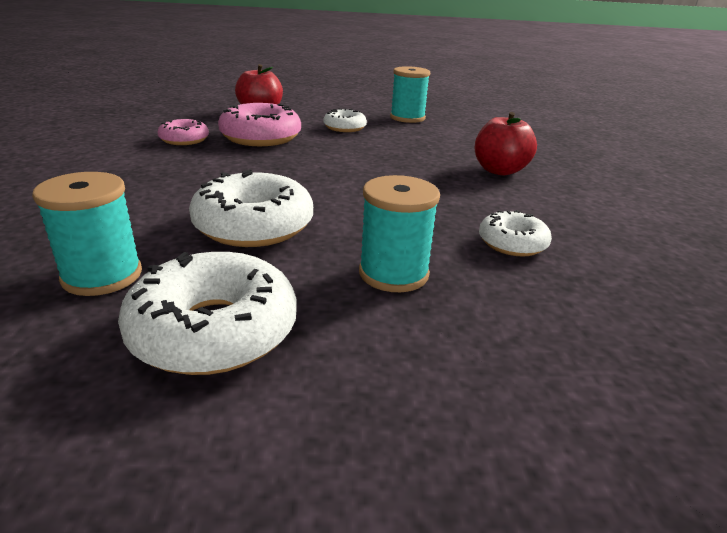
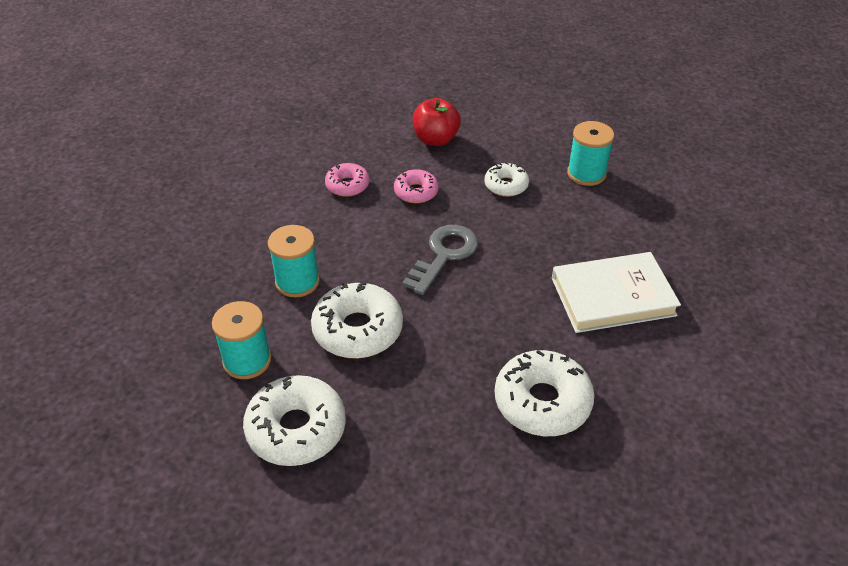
camera: 25 degrees right, 15 degrees up
(261, 137) = (416, 192): pink donut -> pink donut, size x0.58
(318, 167) = (444, 255): none -> grey key
(393, 273) = (429, 410): turquoise spool -> turquoise spool (297, 281)
(499, 170) = (613, 296): red apple -> white book
(512, 243) = (542, 402): white donut -> white donut, size x1.73

